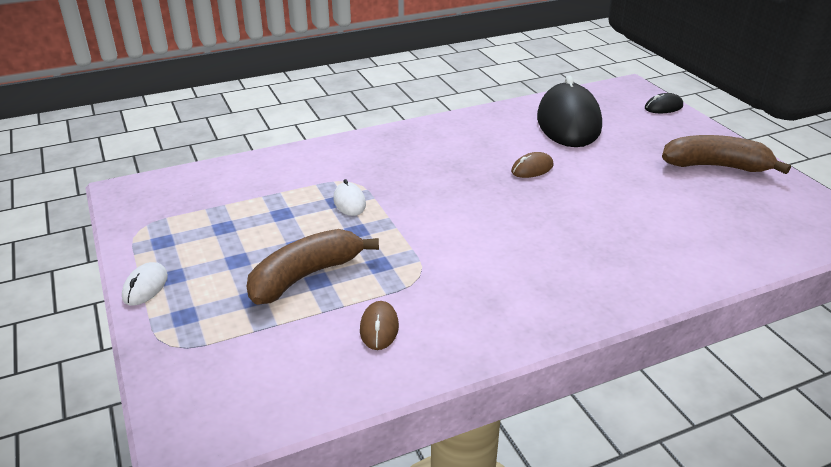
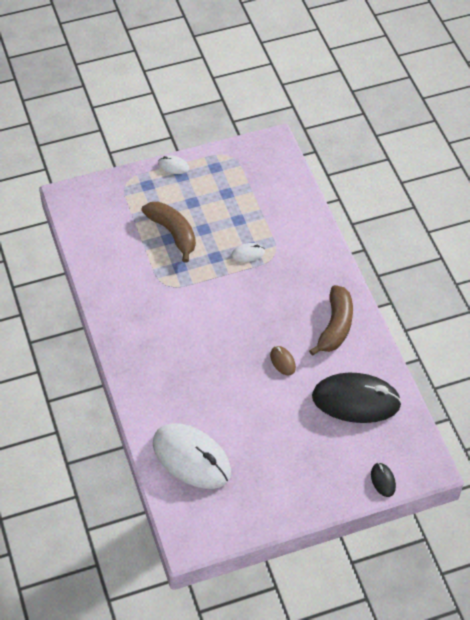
camera: 95 degrees right, 20 degrees up
(379, 328) = (124, 264): brown mouse -> none
(716, 166) = (276, 484): brown banana -> brown banana (335, 326)
(726, 230) = (191, 458): none -> white mouse

